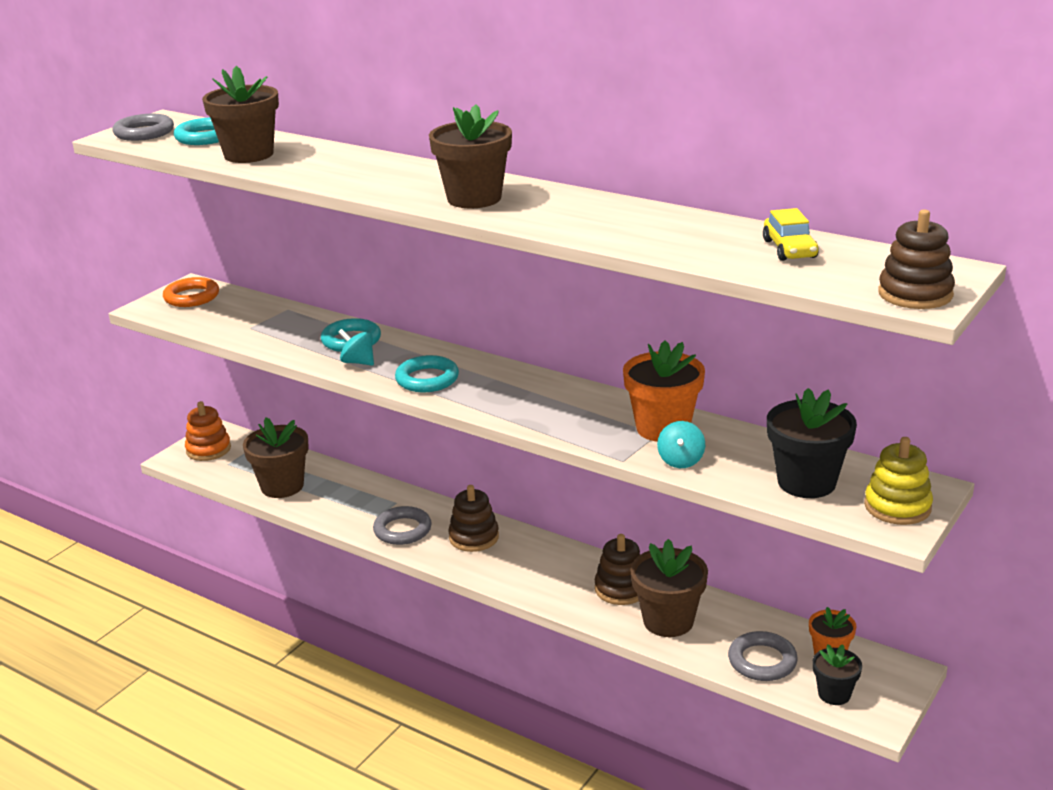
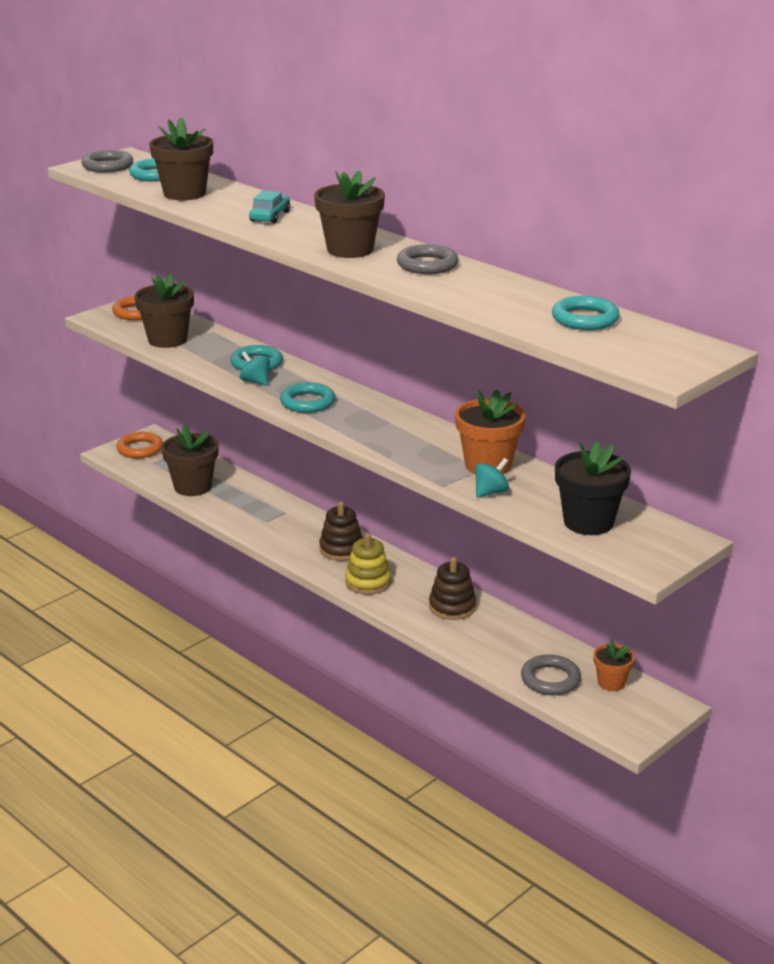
camera: 10 degrees right, 0 degrees up
(208, 449) = (140, 449): orange stacking toy -> orange ring
(361, 170) = (270, 216): none -> turquoise car
(402, 530) = (283, 535): grey ring -> grey ring (427, 265)
(668, 621) = (482, 637): brown flower pot -> brown flower pot (167, 340)
(681, 461) = (490, 492): turquoise spinning top -> turquoise spinning top turned 150 degrees counterclockwise
(789, 249) = (585, 319): yellow car -> turquoise ring
(834, 694) = (601, 713): black flower pot -> none
(897, 507) = (655, 551): yellow stacking toy -> yellow stacking toy (368, 582)
(915, 294) = (663, 365): brown stacking toy -> none

